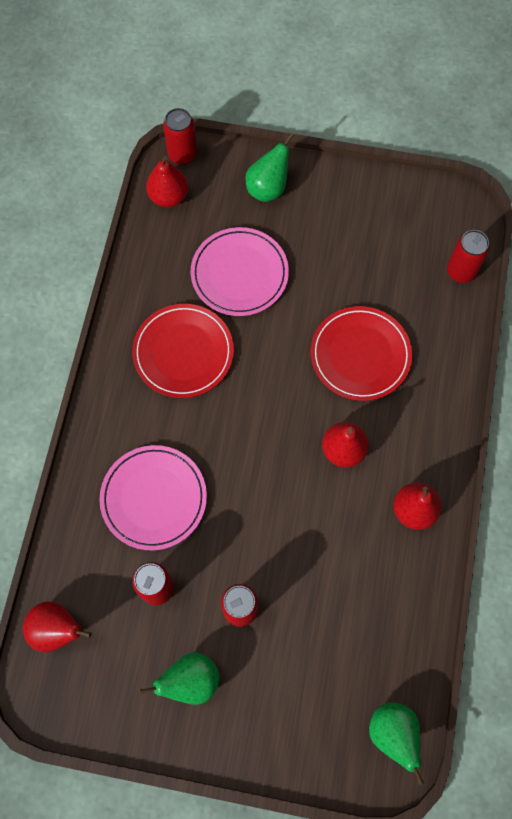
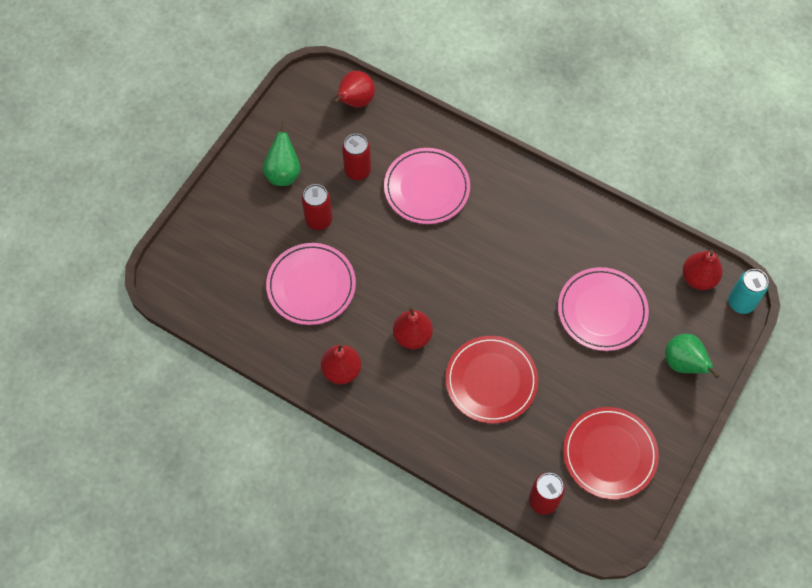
camera: 110 degrees right, 5 degrees down
(182, 155) = (741, 302): red can -> turquoise can
(183, 352) = (542, 244): red plate -> red plate (609, 454)
(327, 584) = (311, 285): none -> pink plate
(393, 733) = (187, 290): green pear -> none

